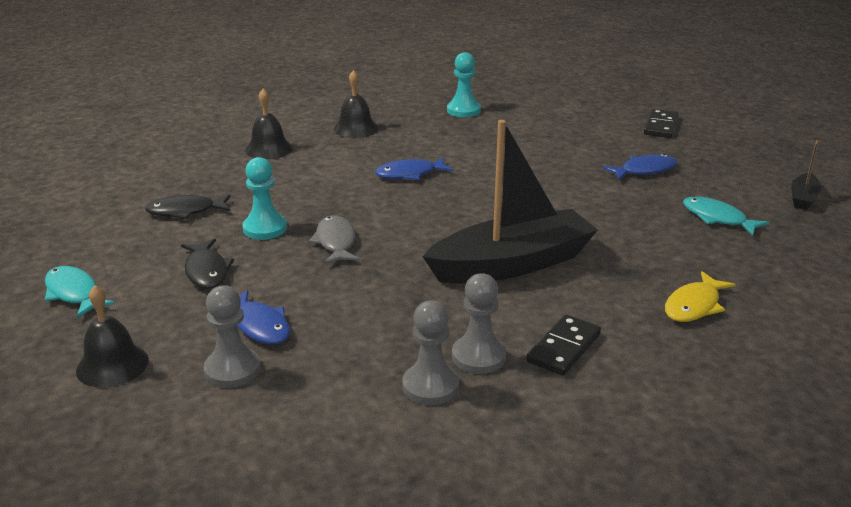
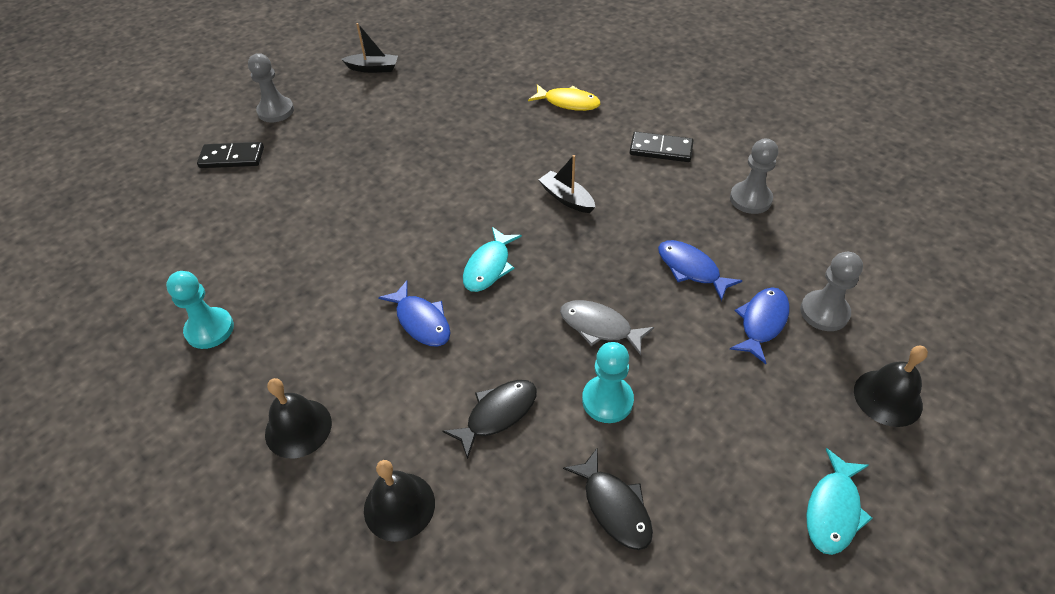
camera: 110 degrees left, 20 degrees up
(207, 271) = (715, 408): black fish -> black fish (497, 414)
(335, 242) = (599, 327): grey fish -> grey fish turned 60 degrees clockwise
(478, 356) = (701, 185): grey pawn -> grey pawn (276, 111)
(512, 264) = (566, 198): black boat -> black boat, size x0.43
(644, 170) = (348, 154): blue fish -> blue fish (691, 269)
(717, 218) = (429, 105): turquoise fish -> turquoise fish (489, 267)

